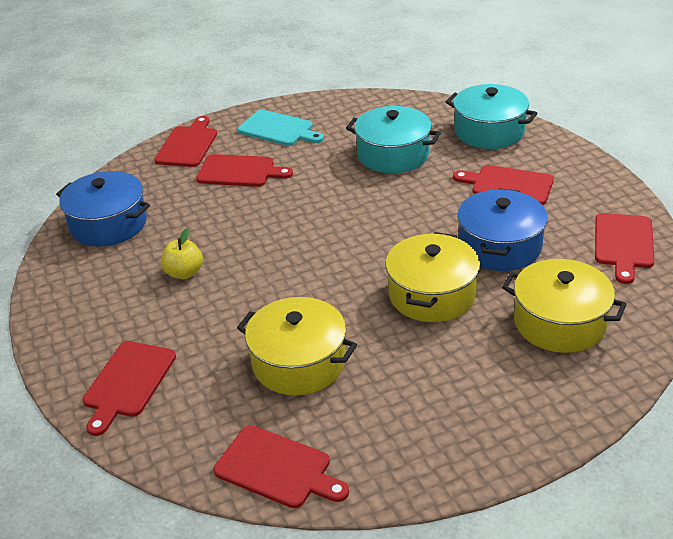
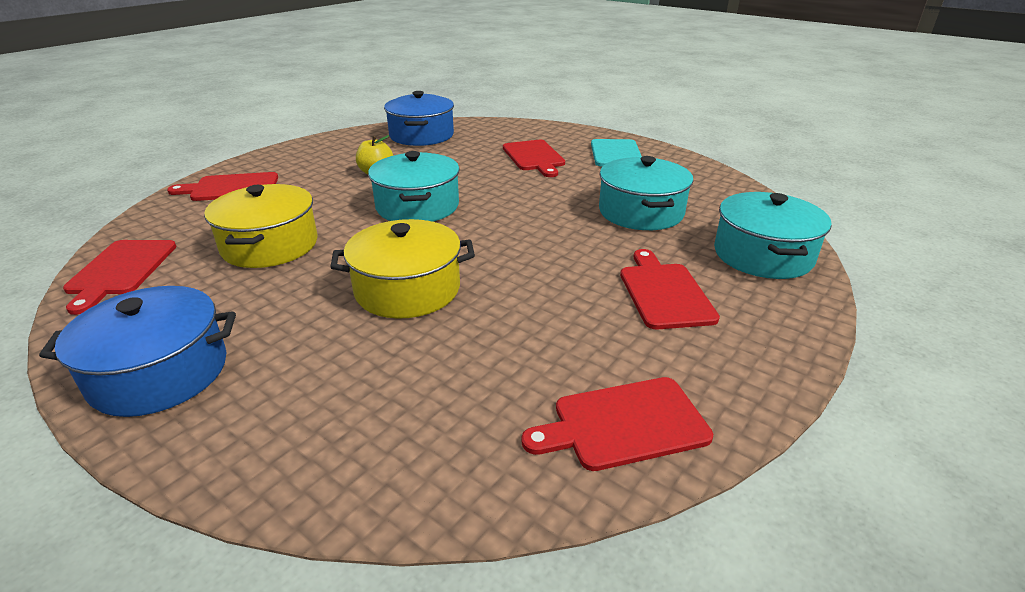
camera: 60 degrees right, 5 degrees down
(188, 145) = (551, 132): red cutting board -> none
(288, 261) = (417, 206): none -> turquoise pot
(500, 246) = (529, 314): blue pot -> blue pot (159, 373)
(559, 322) = (397, 396): yellow pot -> none

